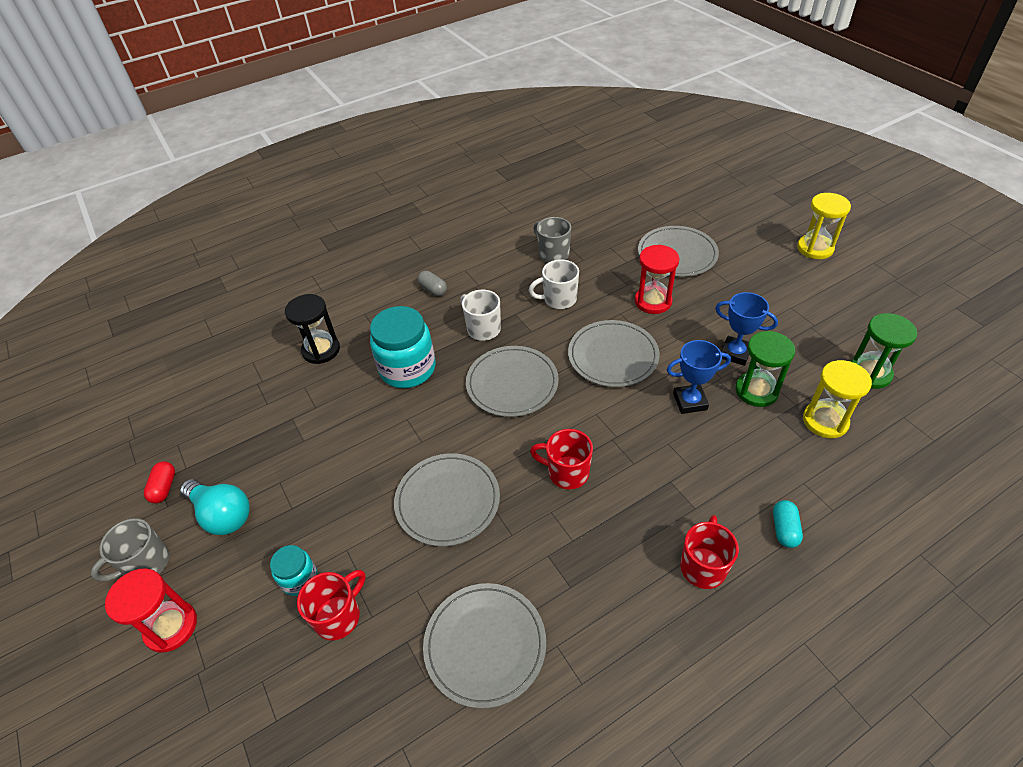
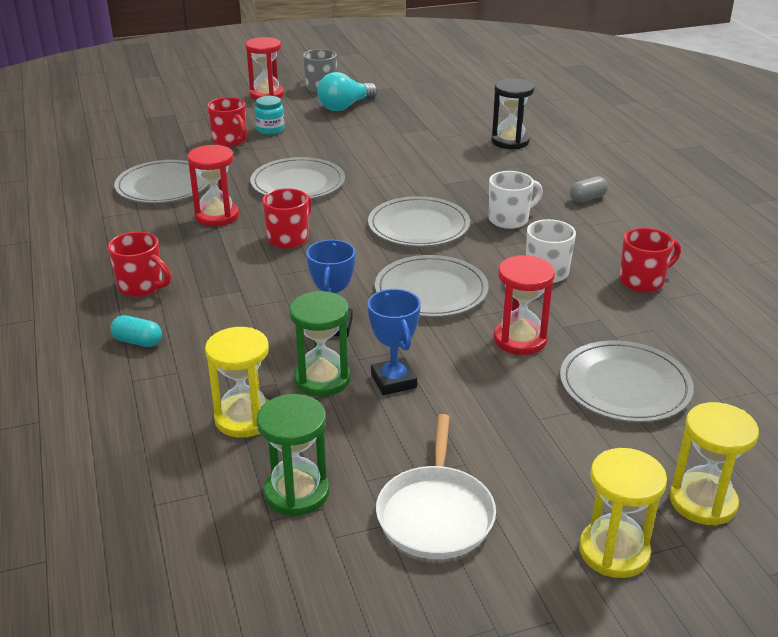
camera: 100 degrees right, 15 degrees down
(164, 488) = (383, 89): red capsule -> none
(407, 369) = (465, 177): turquoise jar -> none
(542, 553) = (217, 216): none -> red hourglass
(553, 254) = (643, 281): grey mug -> red mug
(735, 353) = (393, 381): blue trophy -> blue trophy turned 60 degrees counterclockwise
(758, 224) = (702, 501): none -> yellow hourglass
(839, 312) = (436, 513): none -> white pan

